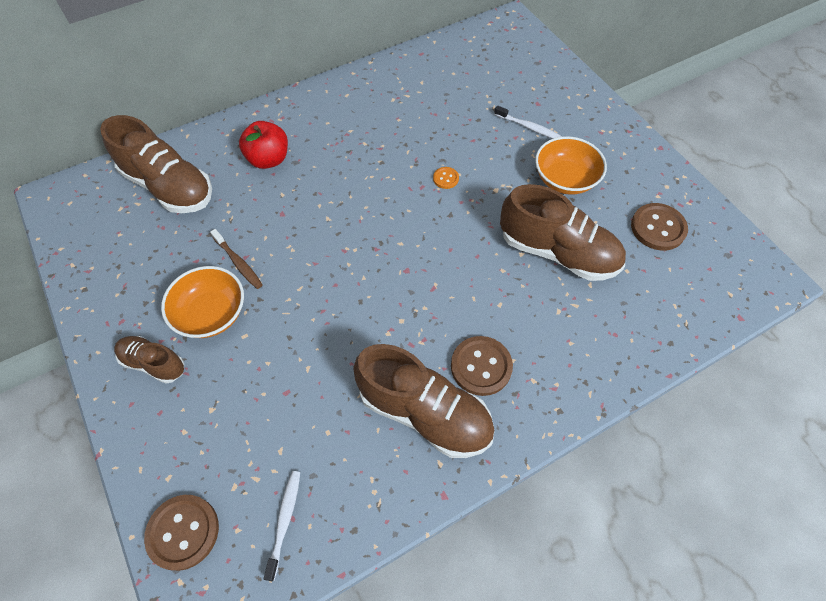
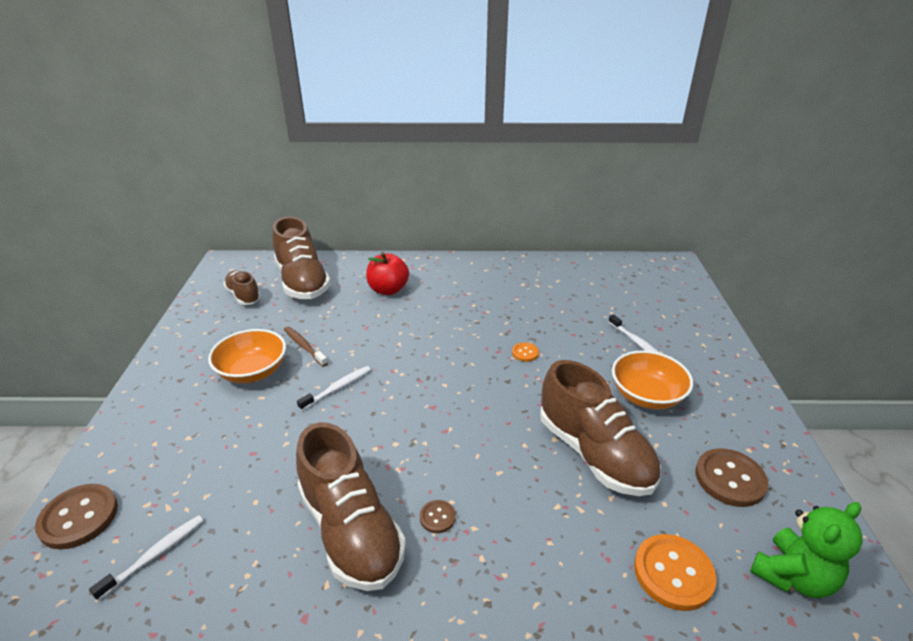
camera: 30 degrees right, 25 degrees down
(153, 363) = (182, 386): brown shoe -> brown shoe (244, 296)
(238, 262) = (304, 346): brown toothbrush -> brown toothbrush turned 150 degrees clockwise
(308, 292) = (337, 388): none -> white toothbrush
(481, 366) = (437, 517): brown button -> brown button, size x0.51
(660, 322) = (673, 573): none -> orange button
(728, 285) = (793, 576): none -> green teddy bear

